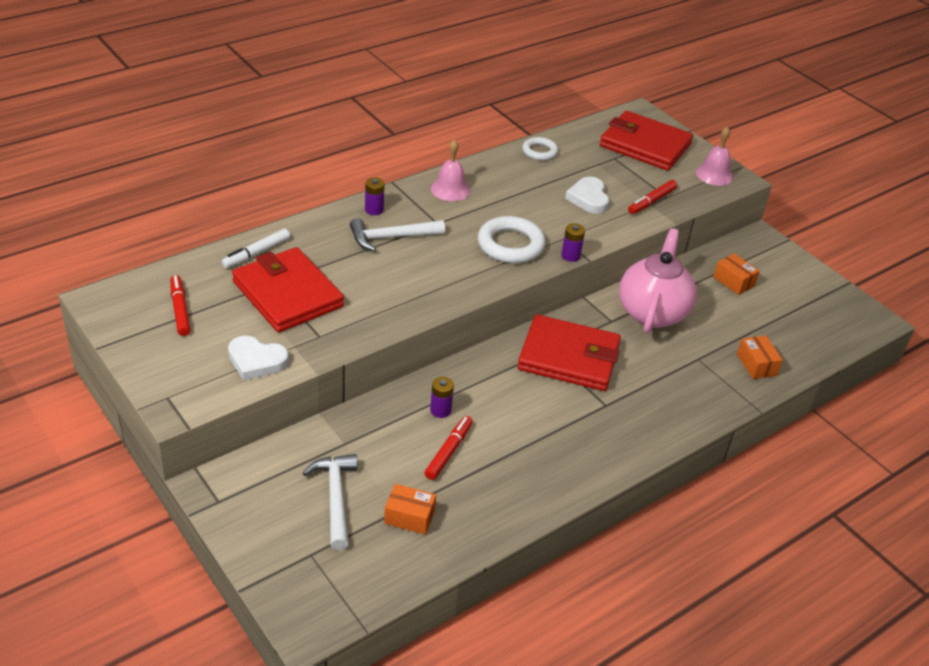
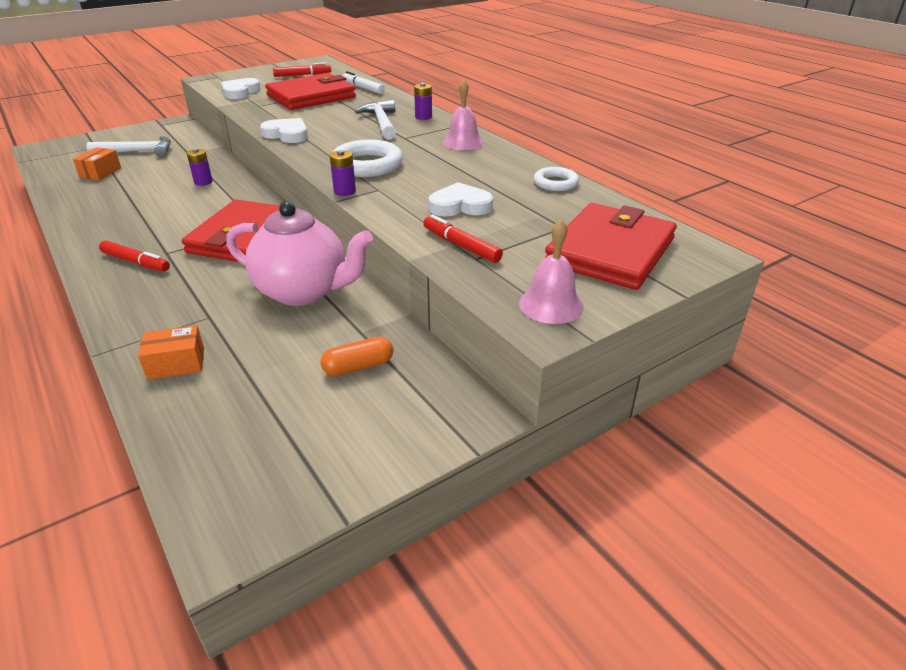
camera: 95 degrees right, 5 degrees down
(428, 302) = (287, 134): none -> white heart
(448, 451) = (155, 184): red marker -> red marker (136, 262)
(733, 281) = (358, 366): orange box -> orange capsule

